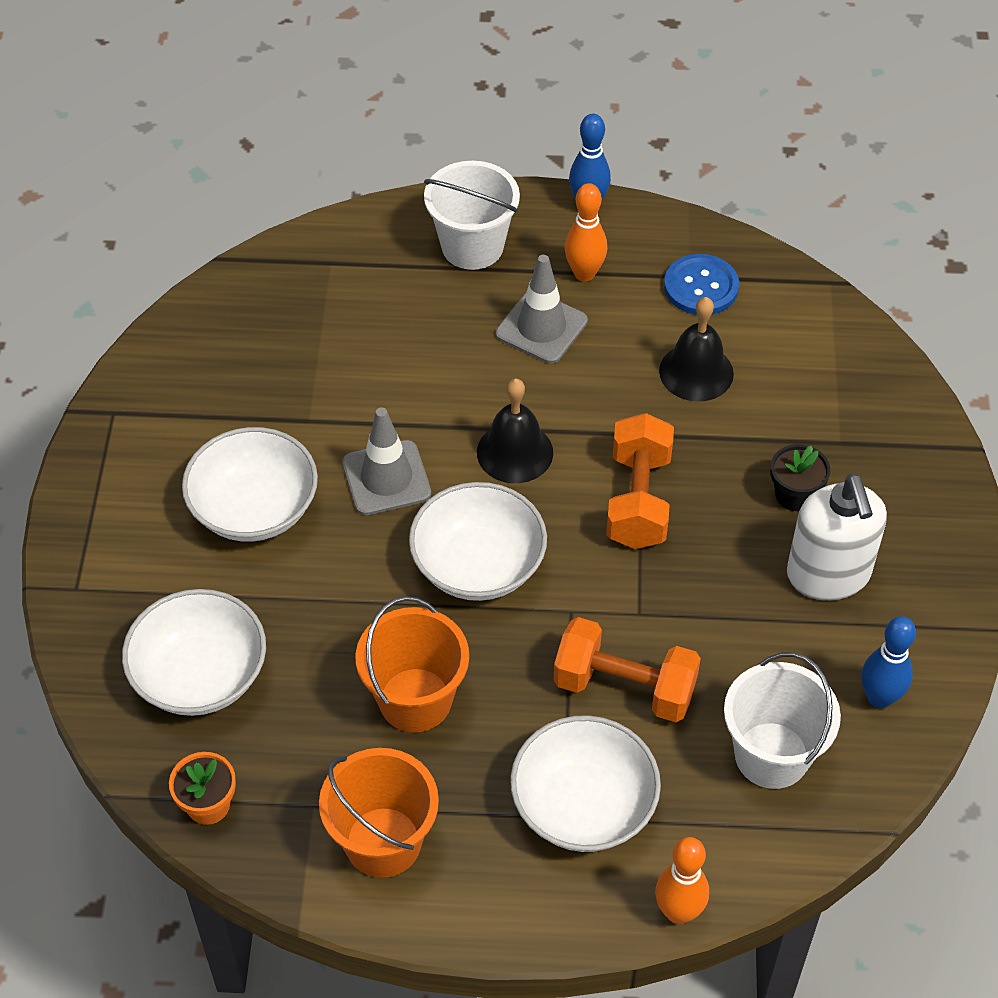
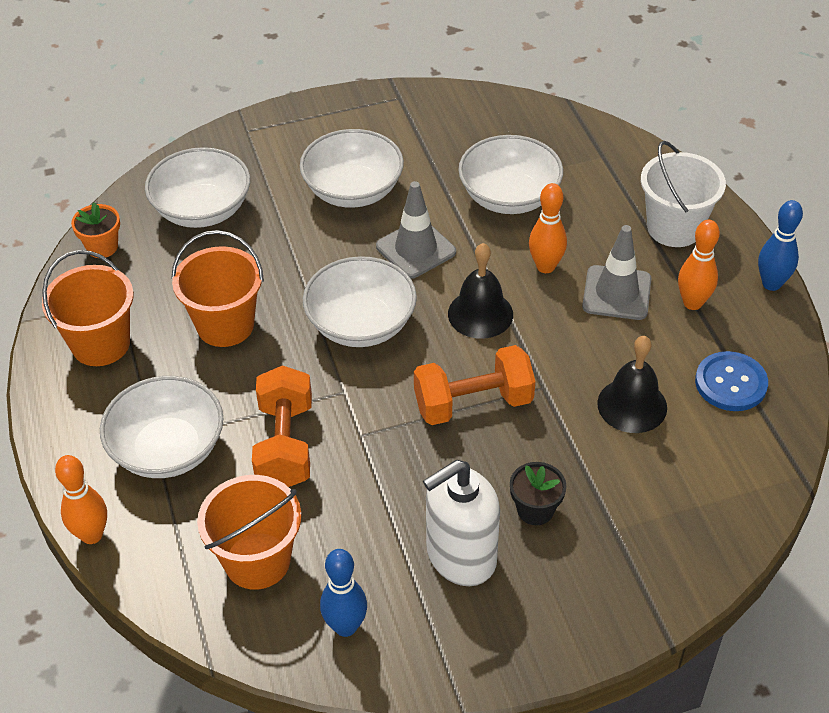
camera: 70 degrees right, 5 degrees down
(348, 366) = (509, 197): none -> white bowl
(473, 372) = (545, 266): none -> orange bowling pin
(772, 755) = (257, 561): white bucket -> orange bucket

